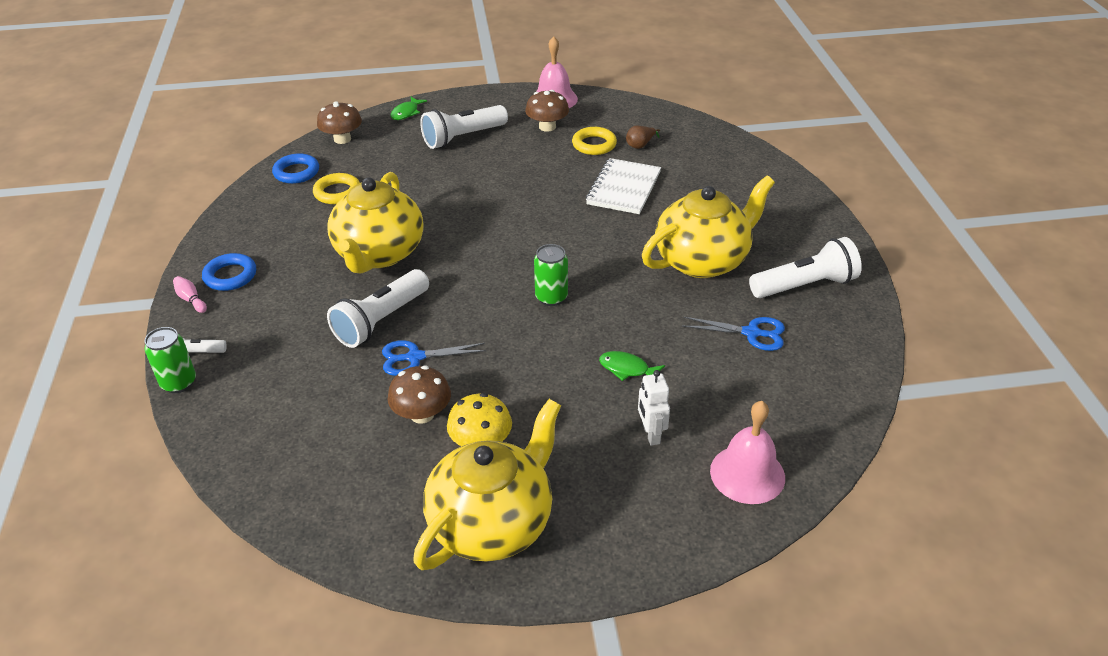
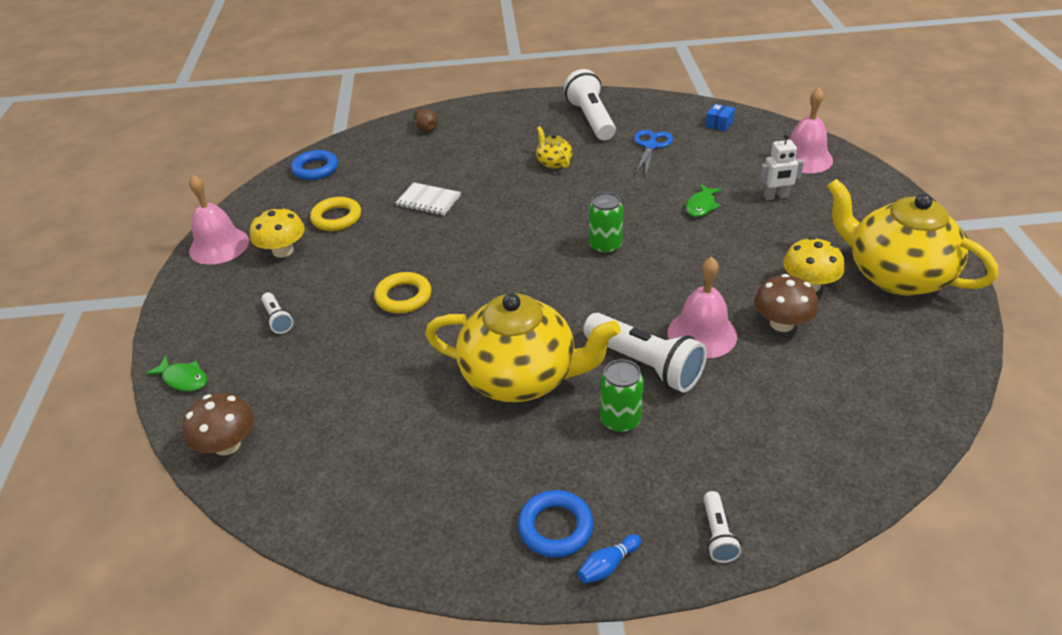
camera: 85 degrees left, 0 degrees up
(179, 383) = (774, 542): green can -> green can (620, 421)
(191, 300) = (608, 565): pink bowling pin -> blue bowling pin
(296, 172) = (304, 489): blue ring -> blue ring (315, 169)
(337, 192) = (373, 433): yellow ring -> yellow ring (403, 297)
(415, 357) = (702, 334): blue scissors -> pink bell
(463, 137) = (277, 319): white flashlight -> white flashlight, size x0.49
(547, 127) = (283, 251): brown mushroom -> yellow mushroom
(624, 188) = (428, 201): white notebook -> white notebook, size x0.65
(640, 145) = (350, 188): brown pear -> brown pear (426, 129)
(703, 260) = (554, 162): yellow teapot -> yellow teapot, size x0.42
(821, 396) = (719, 124): none -> blue box

